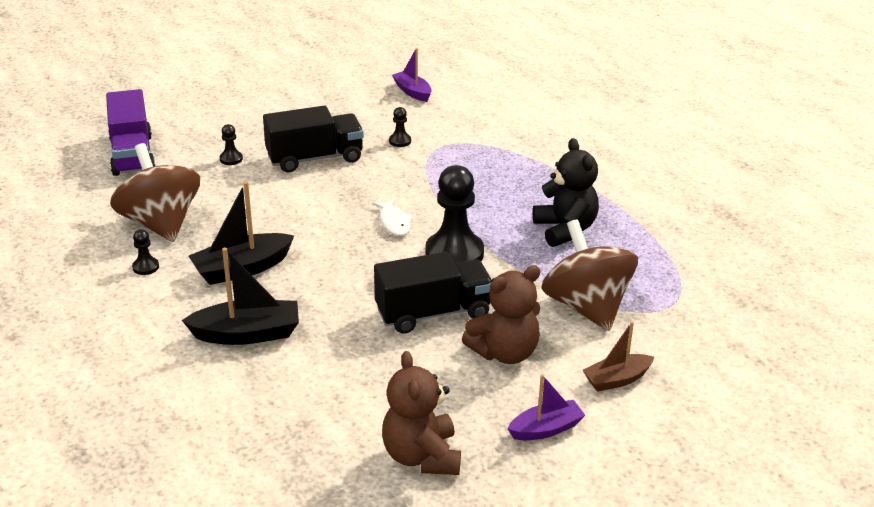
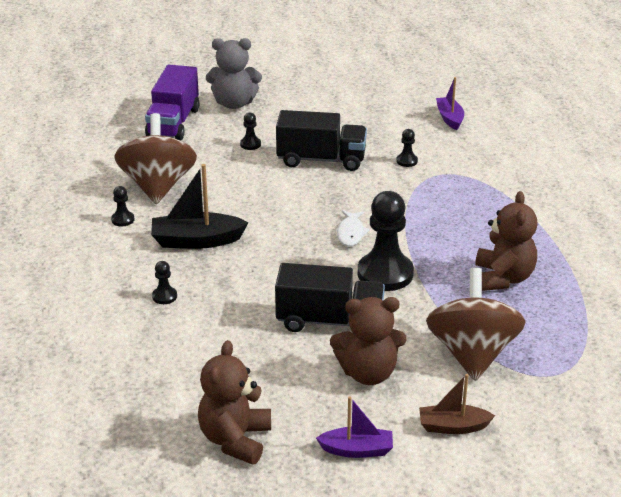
camera: 25 degrees right, 0 degrees up
(185, 122) = (234, 103): none -> grey teddy bear
(247, 334) = (164, 296): black boat -> black pawn
(565, 230) = (503, 278): black teddy bear -> brown teddy bear

